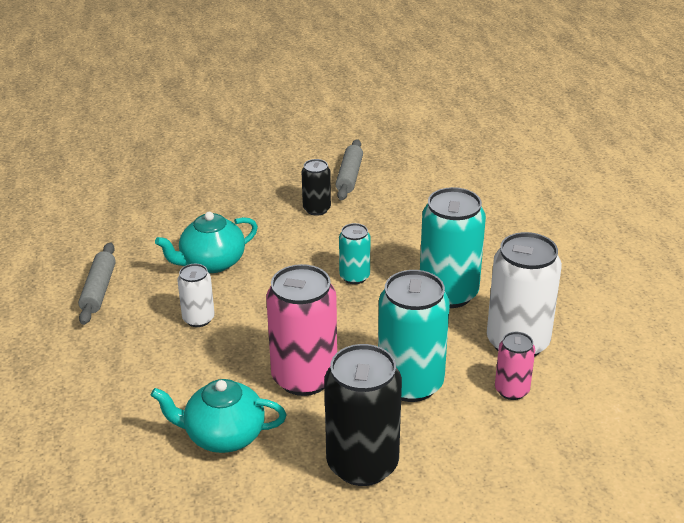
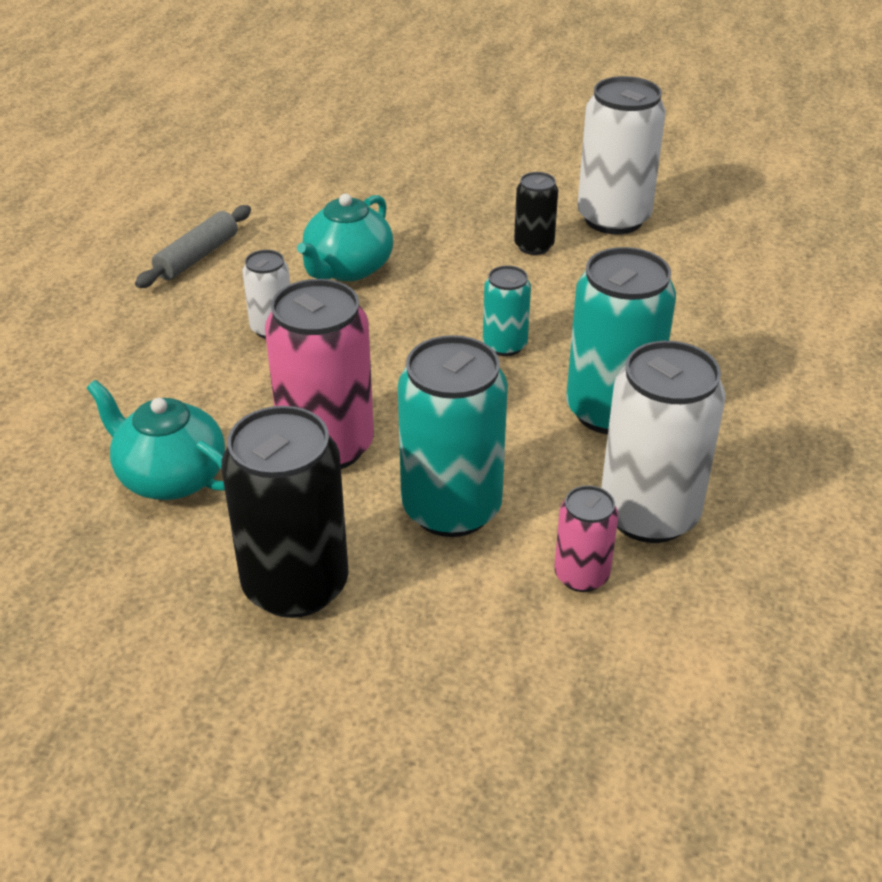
camera: 30 degrees right, 5 degrees up
(211, 263) = (348, 269): turquoise teapot -> turquoise teapot turned 60 degrees counterclockwise
(349, 176) = (613, 219): grey rolling pin -> white can

